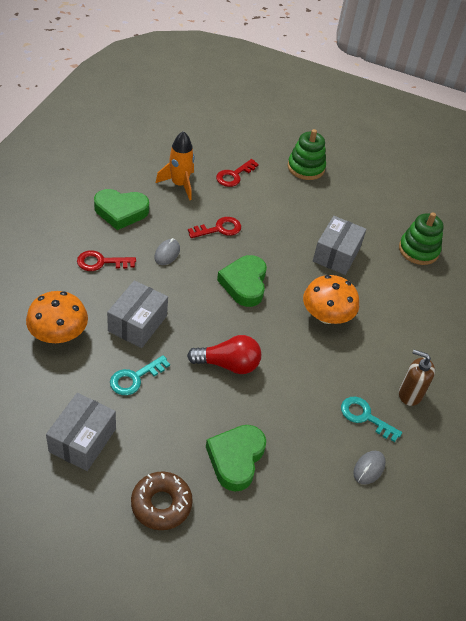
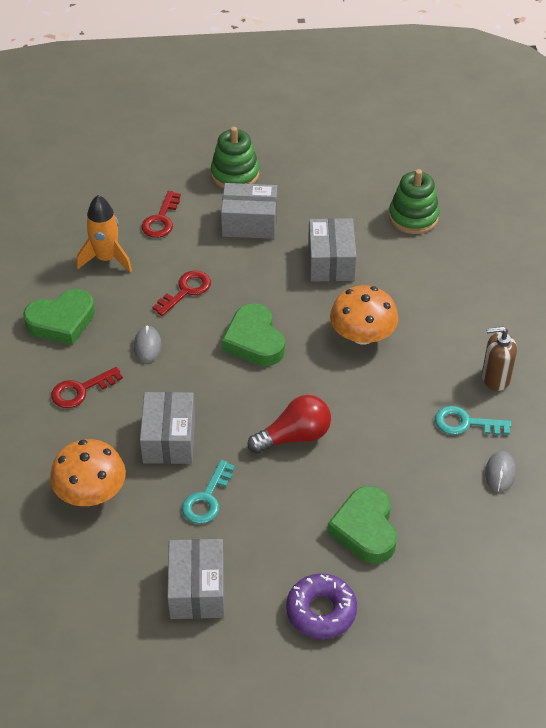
camera: 20 degrees left, 0 degrees up
(161, 504) = (321, 611): brown donut -> purple donut
(294, 203) = (249, 223): none -> grey box

